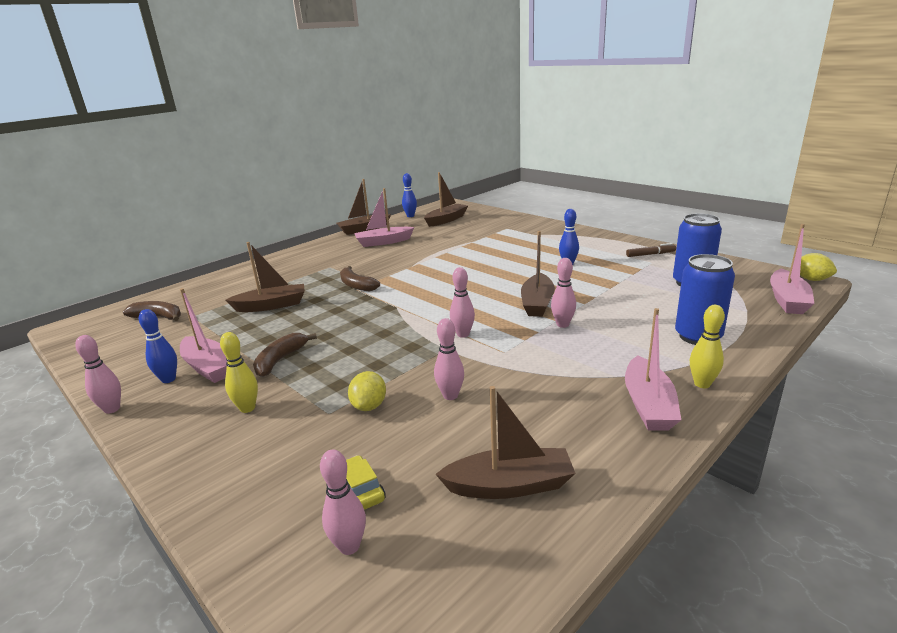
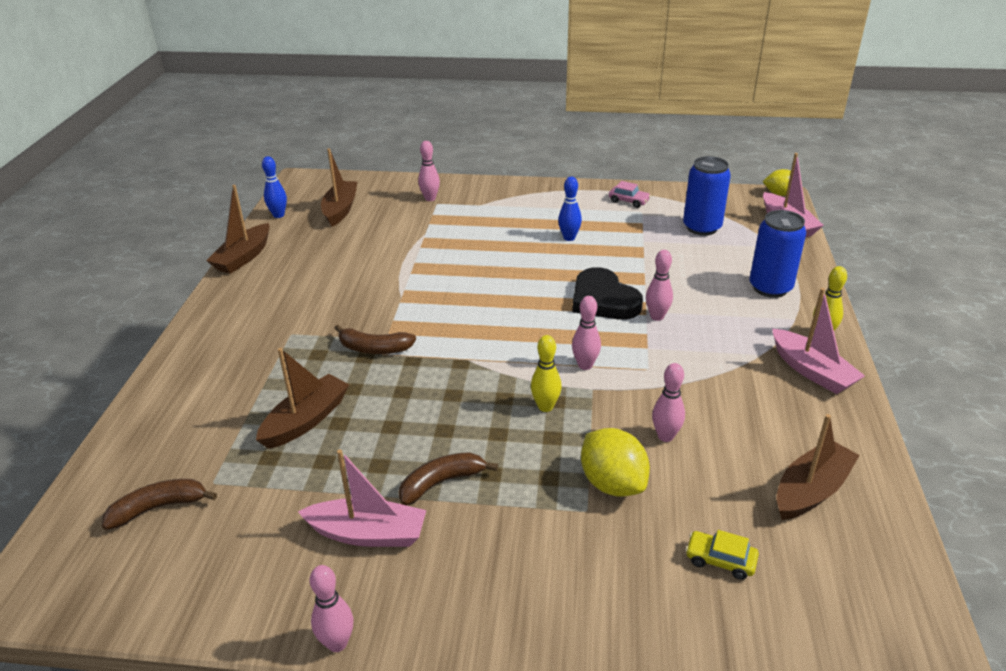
camera: 40 degrees left, 10 degrees up
(168, 379) = (343, 573): blue bowling pin -> none
(247, 408) = (499, 551): yellow bowling pin -> yellow bowling pin (545, 407)
(280, 360) = (441, 482): brown banana -> brown banana turned 75 degrees clockwise
(349, 546) = (777, 605): pink bowling pin -> pink bowling pin (430, 198)
(369, 406) = (612, 483): yellow lemon -> yellow lemon, size x1.51
(383, 242) = (307, 270): pink boat -> none
(537, 303) = (603, 299): brown boat -> black heart
(650, 254) = (628, 201): brown marker -> pink car

